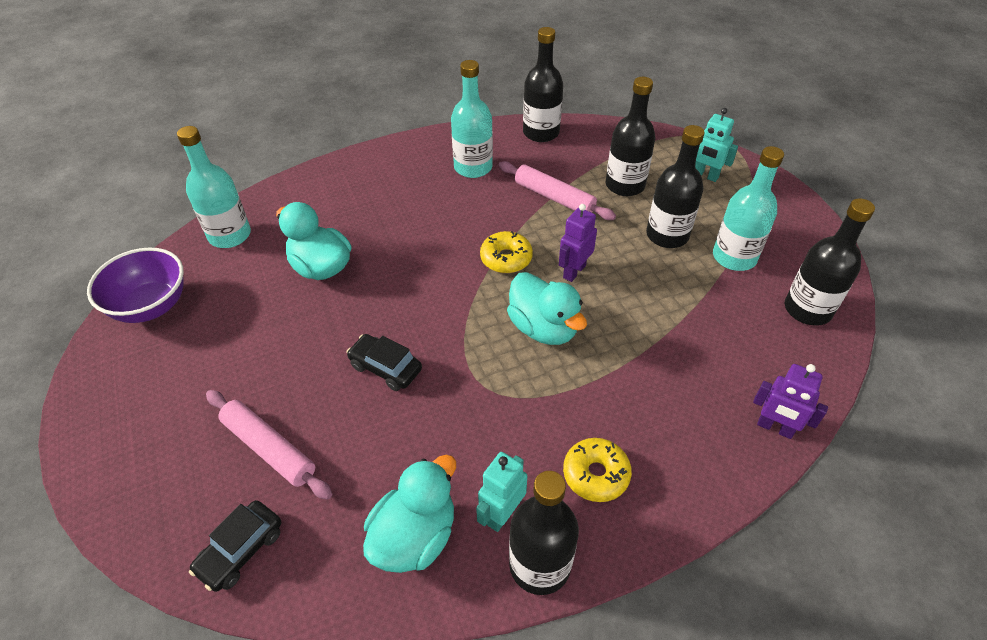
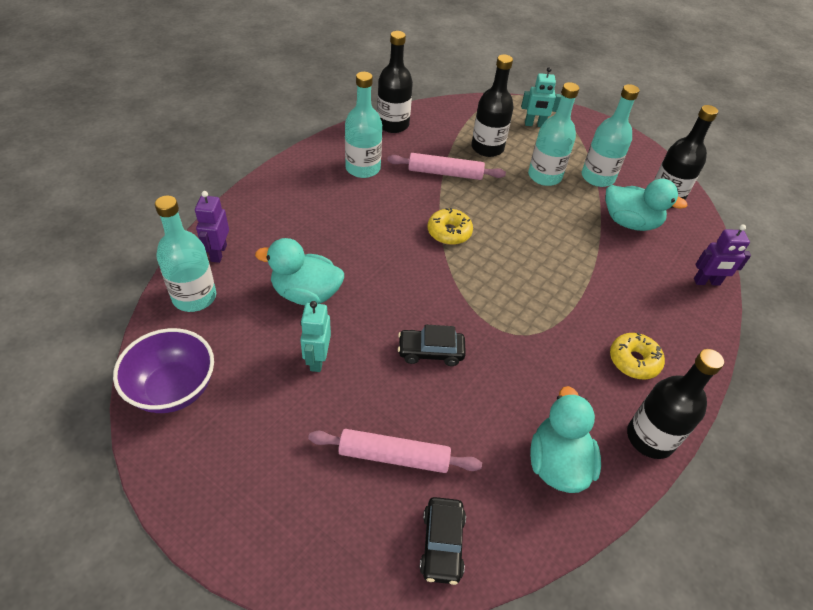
camera: 35 degrees left, 0 degrees up
(502, 514) = (599, 417): turquoise robot -> turquoise robot (317, 359)
(543, 328) = (518, 274): turquoise duck -> turquoise duck (630, 222)
(574, 271) = (505, 224): purple robot -> purple robot (218, 253)
(667, 235) = (544, 176): black bottle -> turquoise bottle

